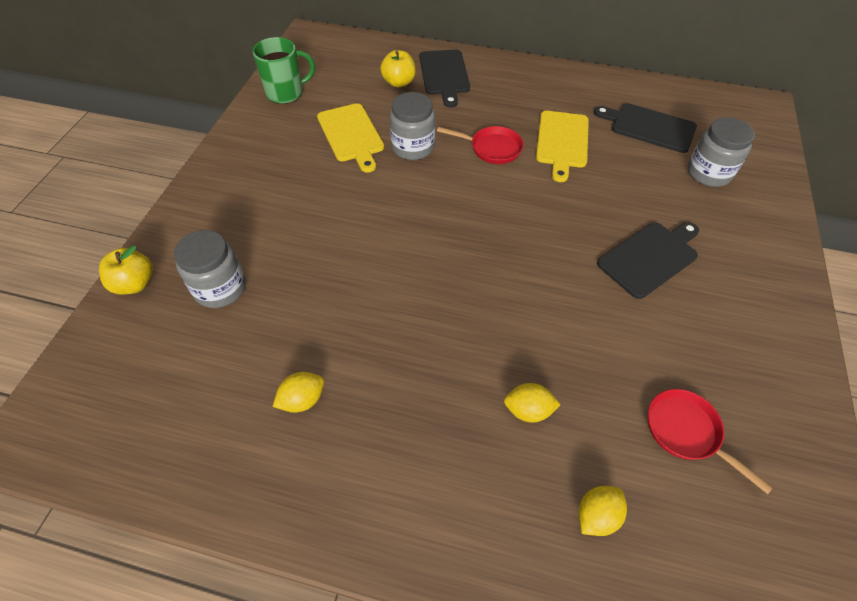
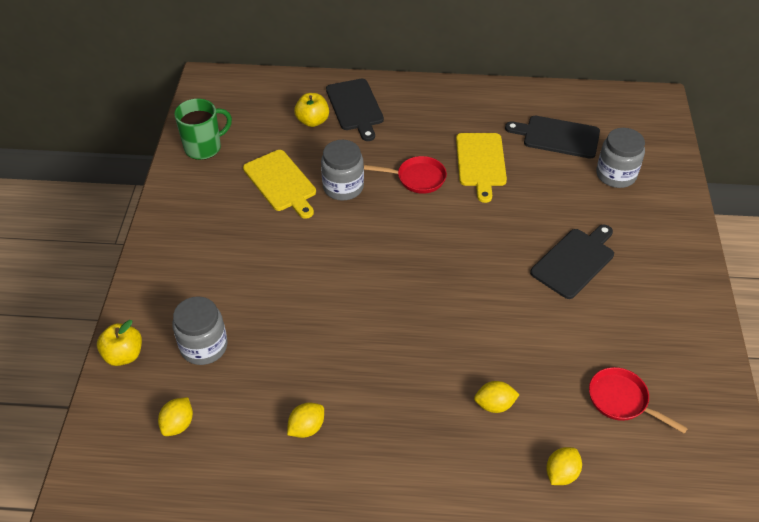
camera: 10 degrees left, 5 degrees down
(163, 370) = (178, 424): none -> yellow lemon

